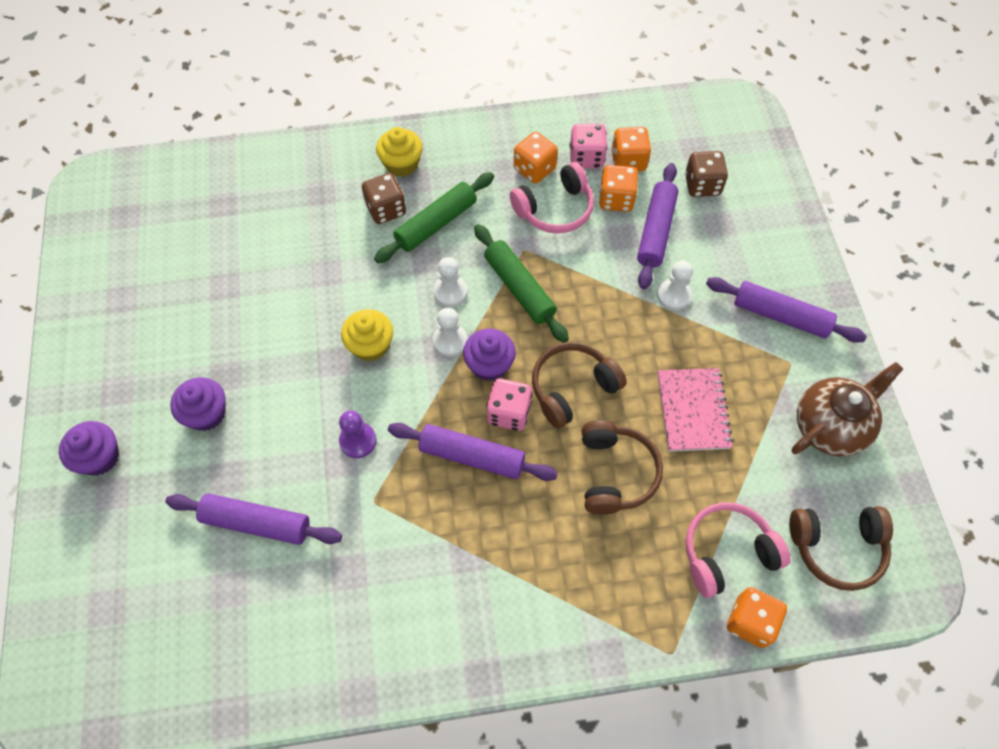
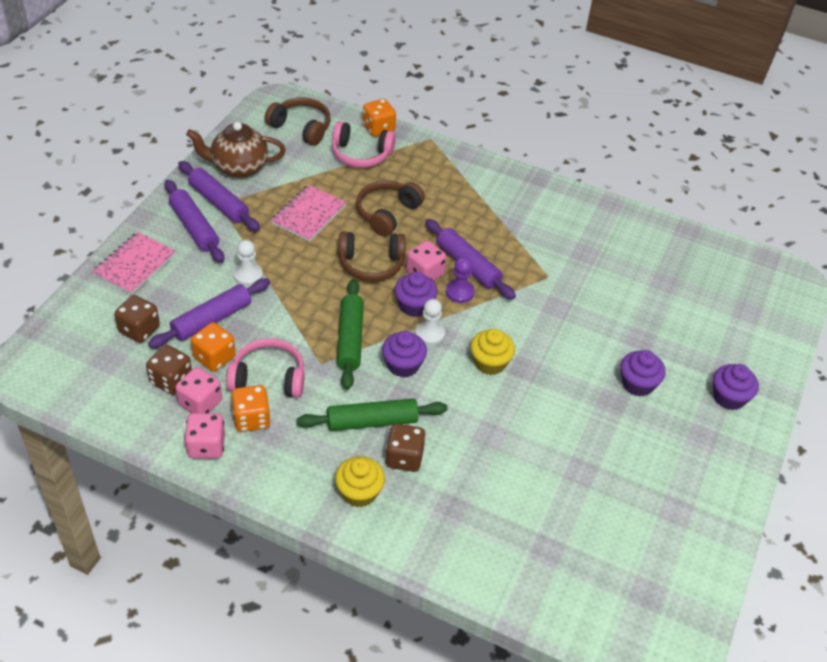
camera: 150 degrees left, 15 degrees down
(256, 523) = (631, 304): purple rolling pin -> purple rolling pin (219, 202)
(358, 441) = (537, 311): purple pawn -> purple pawn (459, 292)
(450, 292) = (403, 365): white pawn -> purple cupcake
(547, 130) = (206, 446): none -> pink dice
(628, 161) = (171, 380): orange dice -> brown dice
(780, 240) = (135, 265): none -> pink notebook

